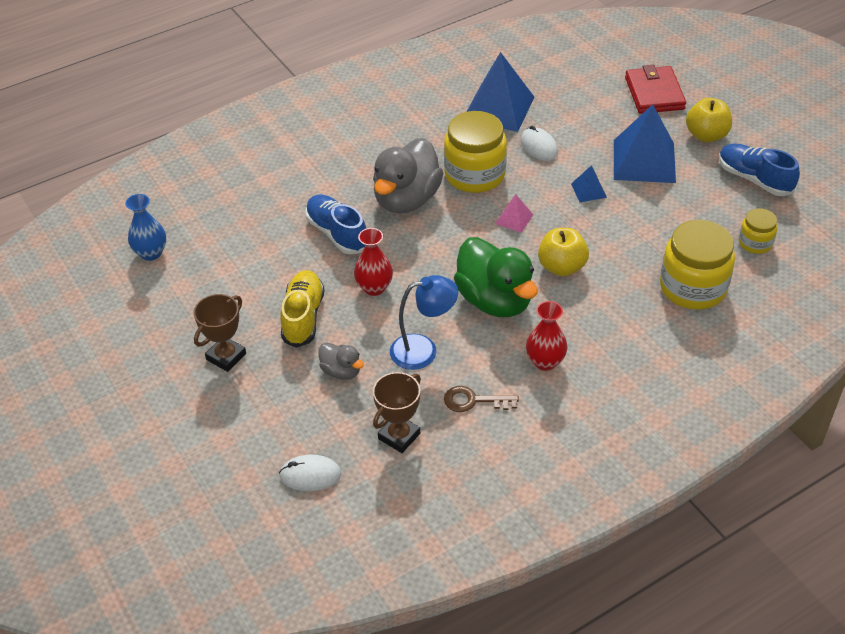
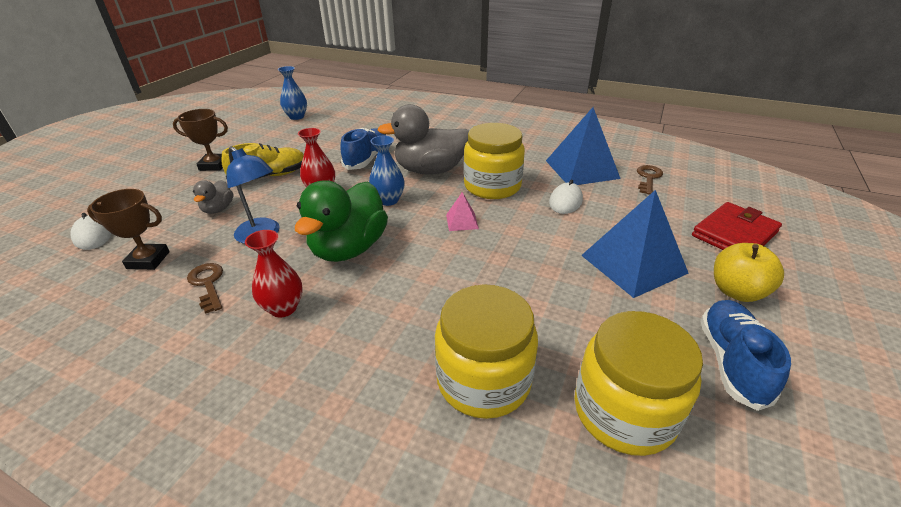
camera: 55 degrees right, 10 degrees down
(437, 249) = (388, 200): none -> blue vase
(548, 82) = (648, 178): none -> brown key
(561, 267) = (426, 269): yellow apple -> none
(588, 190) = (547, 246): blue pyramid -> none
(755, 243) = (624, 411): yellow jar -> yellow jar, size x1.90

